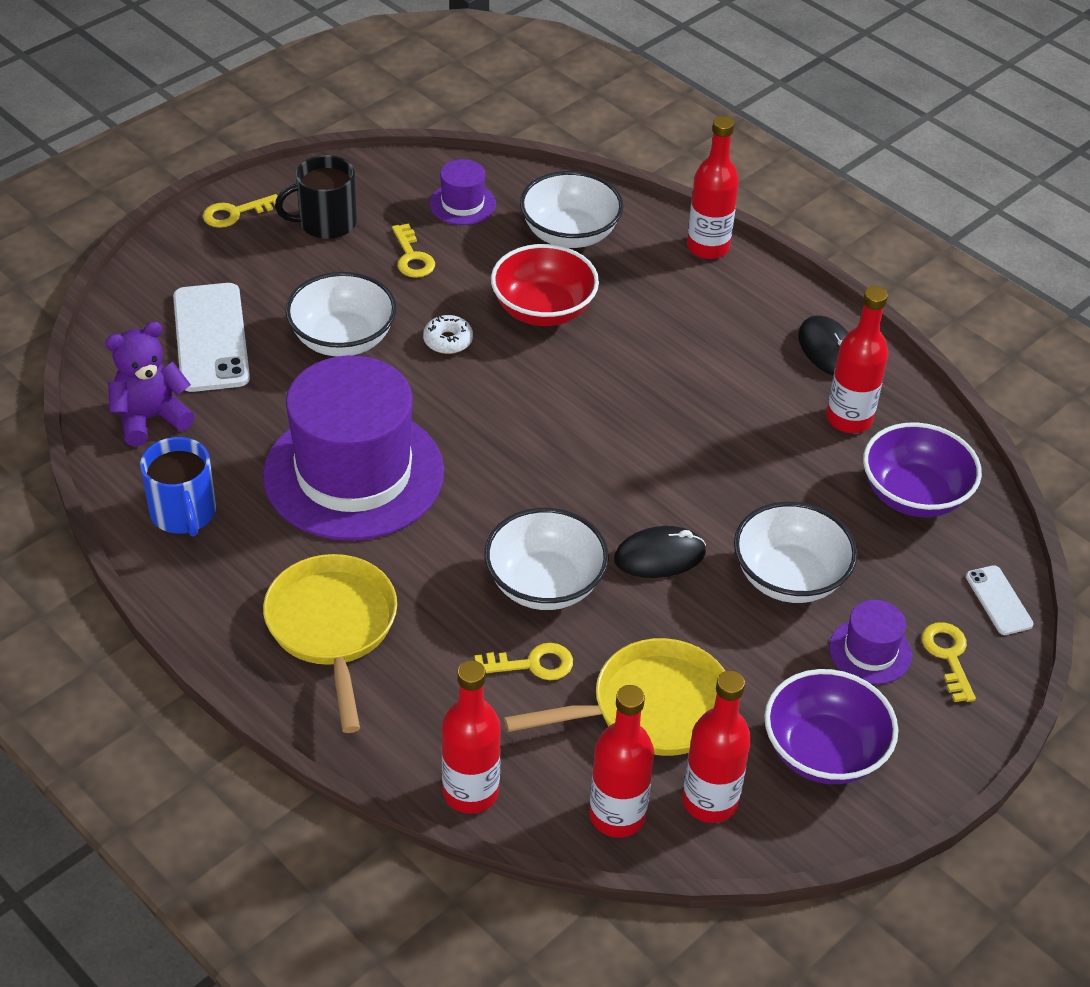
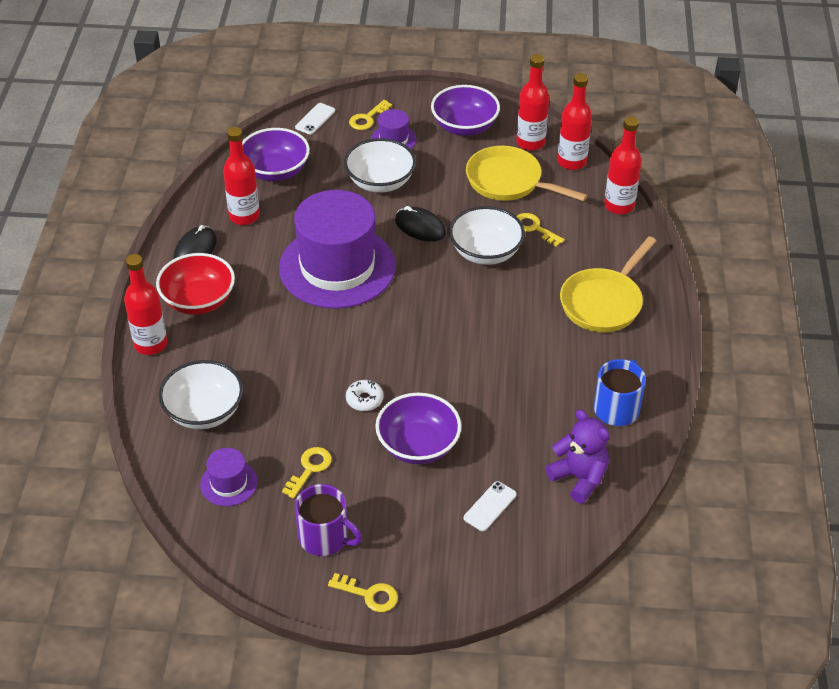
camera: 130 degrees left, 0 degrees up
(151, 418) = (579, 478): purple teddy bear -> purple teddy bear turned 150 degrees counterclockwise
(211, 338) = (490, 506): white phone -> white phone, size x0.50
(325, 223) = (325, 537): black mug -> purple mug
(343, 339) = (418, 445): white bowl -> purple bowl
(354, 473) = (507, 365): purple hat -> purple hat (337, 267)
(543, 310) = (290, 377): red bowl -> red bowl (198, 301)

